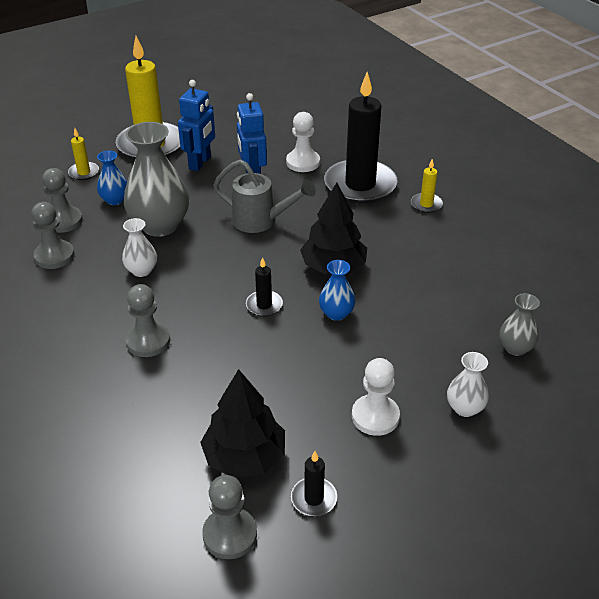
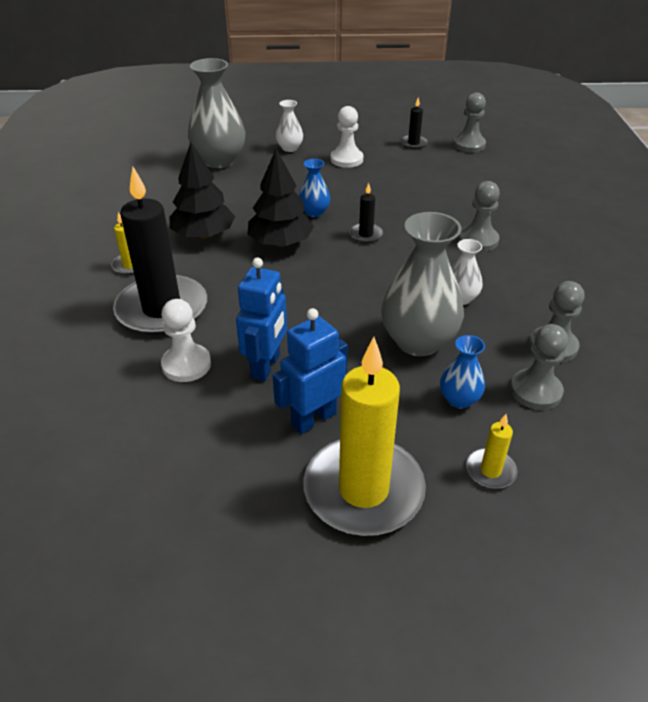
camera: 150 degrees left, 0 degrees up
(244, 457) = (441, 166): black tree -> black tree (204, 235)
(261, 221) = (306, 306): grey watering can -> none
(515, 348) = (219, 160): grey vase -> grey vase, size x1.98

